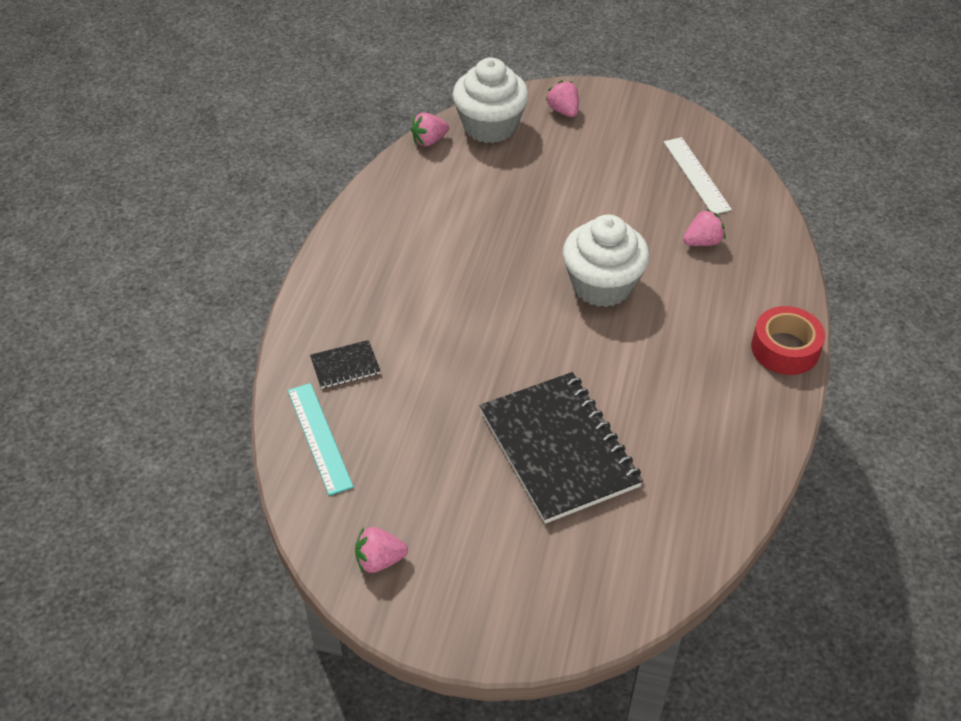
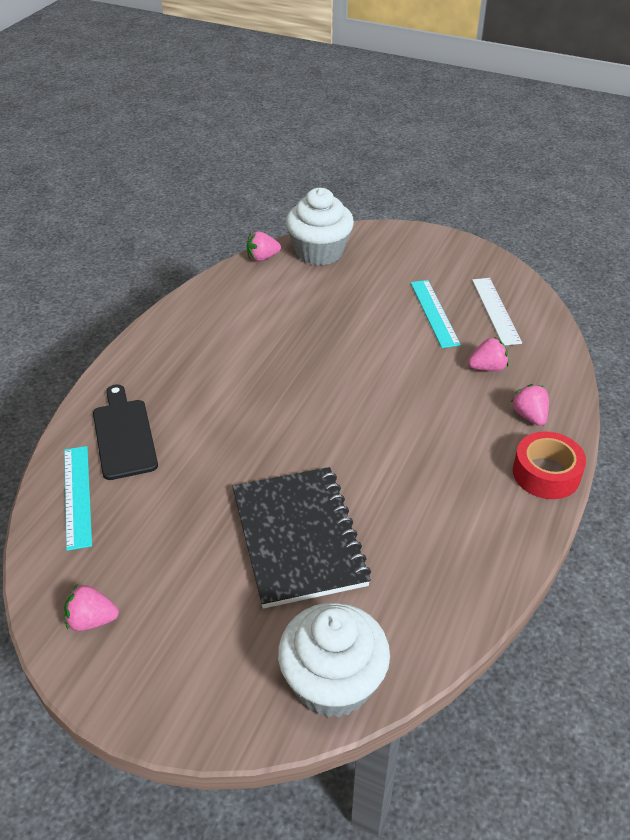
camera: 10 degrees right, 5 degrees down
(345, 366) = (124, 435): black notebook -> black cutting board
(563, 111) = (388, 246): pink strawberry -> pink strawberry (529, 416)
(602, 285) = (382, 394): white cupcake -> white cupcake (333, 682)
(633, 185) = (434, 313): none -> turquoise ruler

